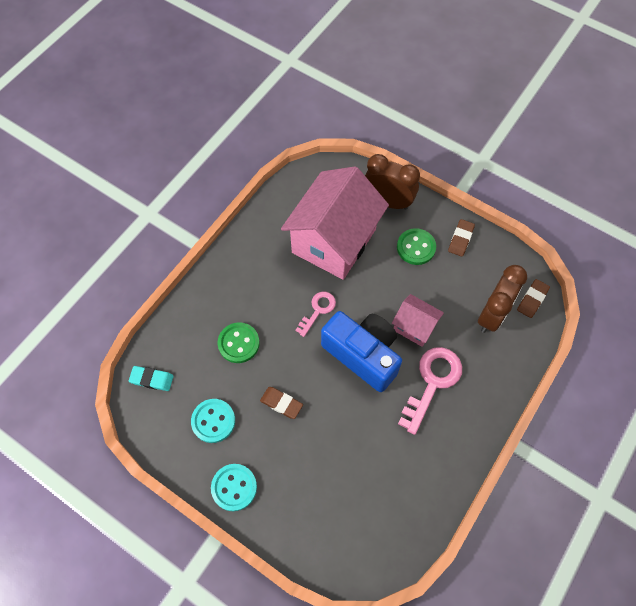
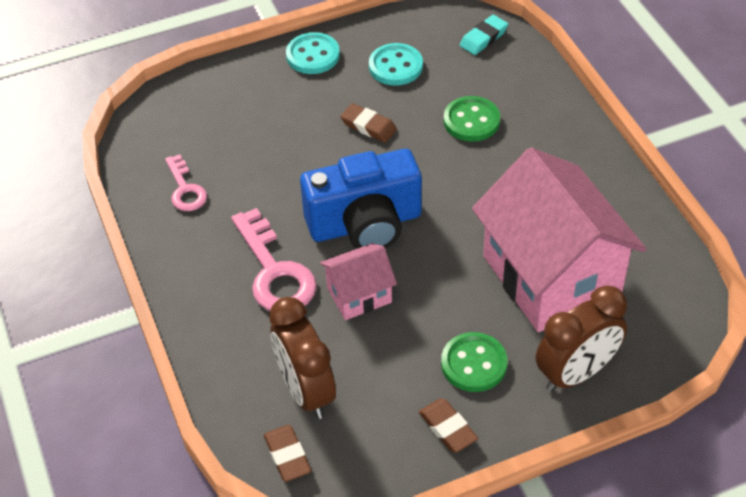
camera: 125 degrees right, 15 degrees down
(281, 403) = (368, 126): brown eraser -> brown eraser turned 60 degrees clockwise
(318, 310) = (458, 210): pink key -> pink key (185, 189)

